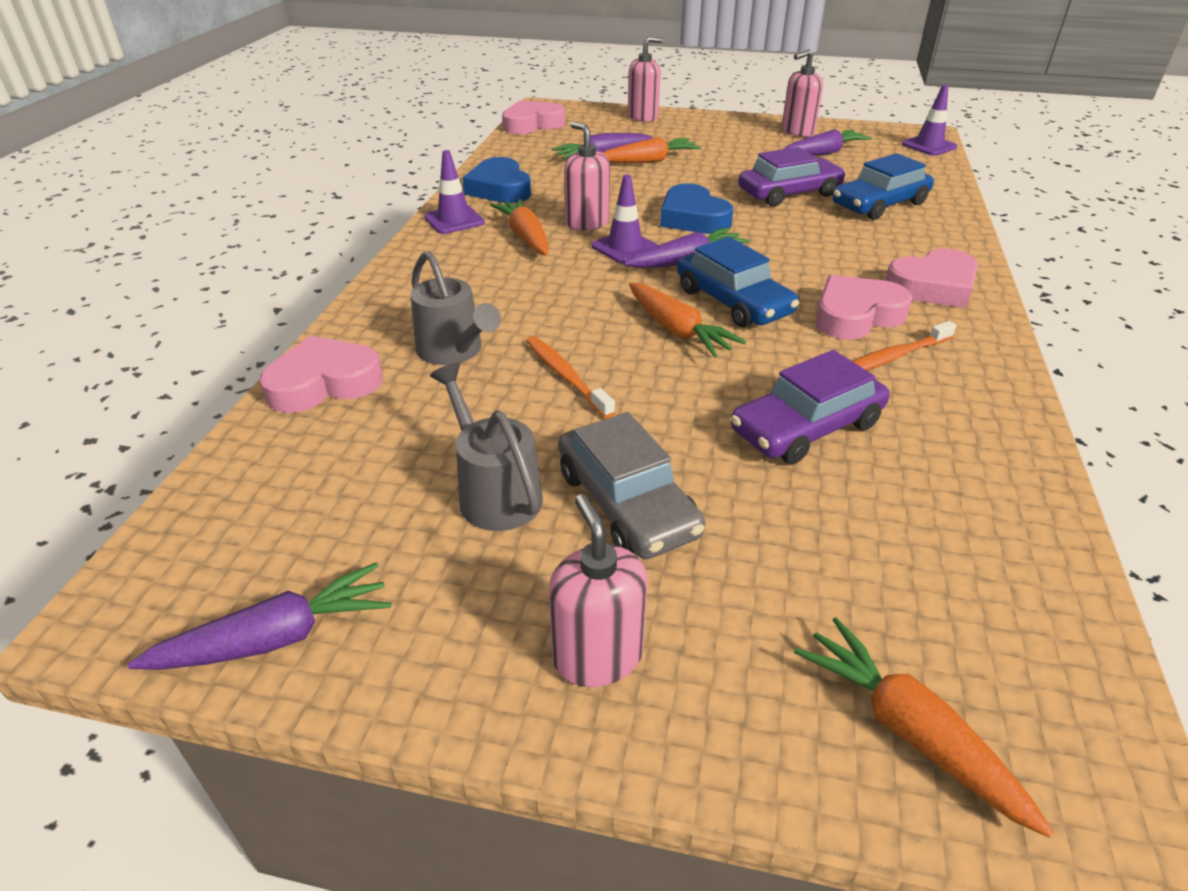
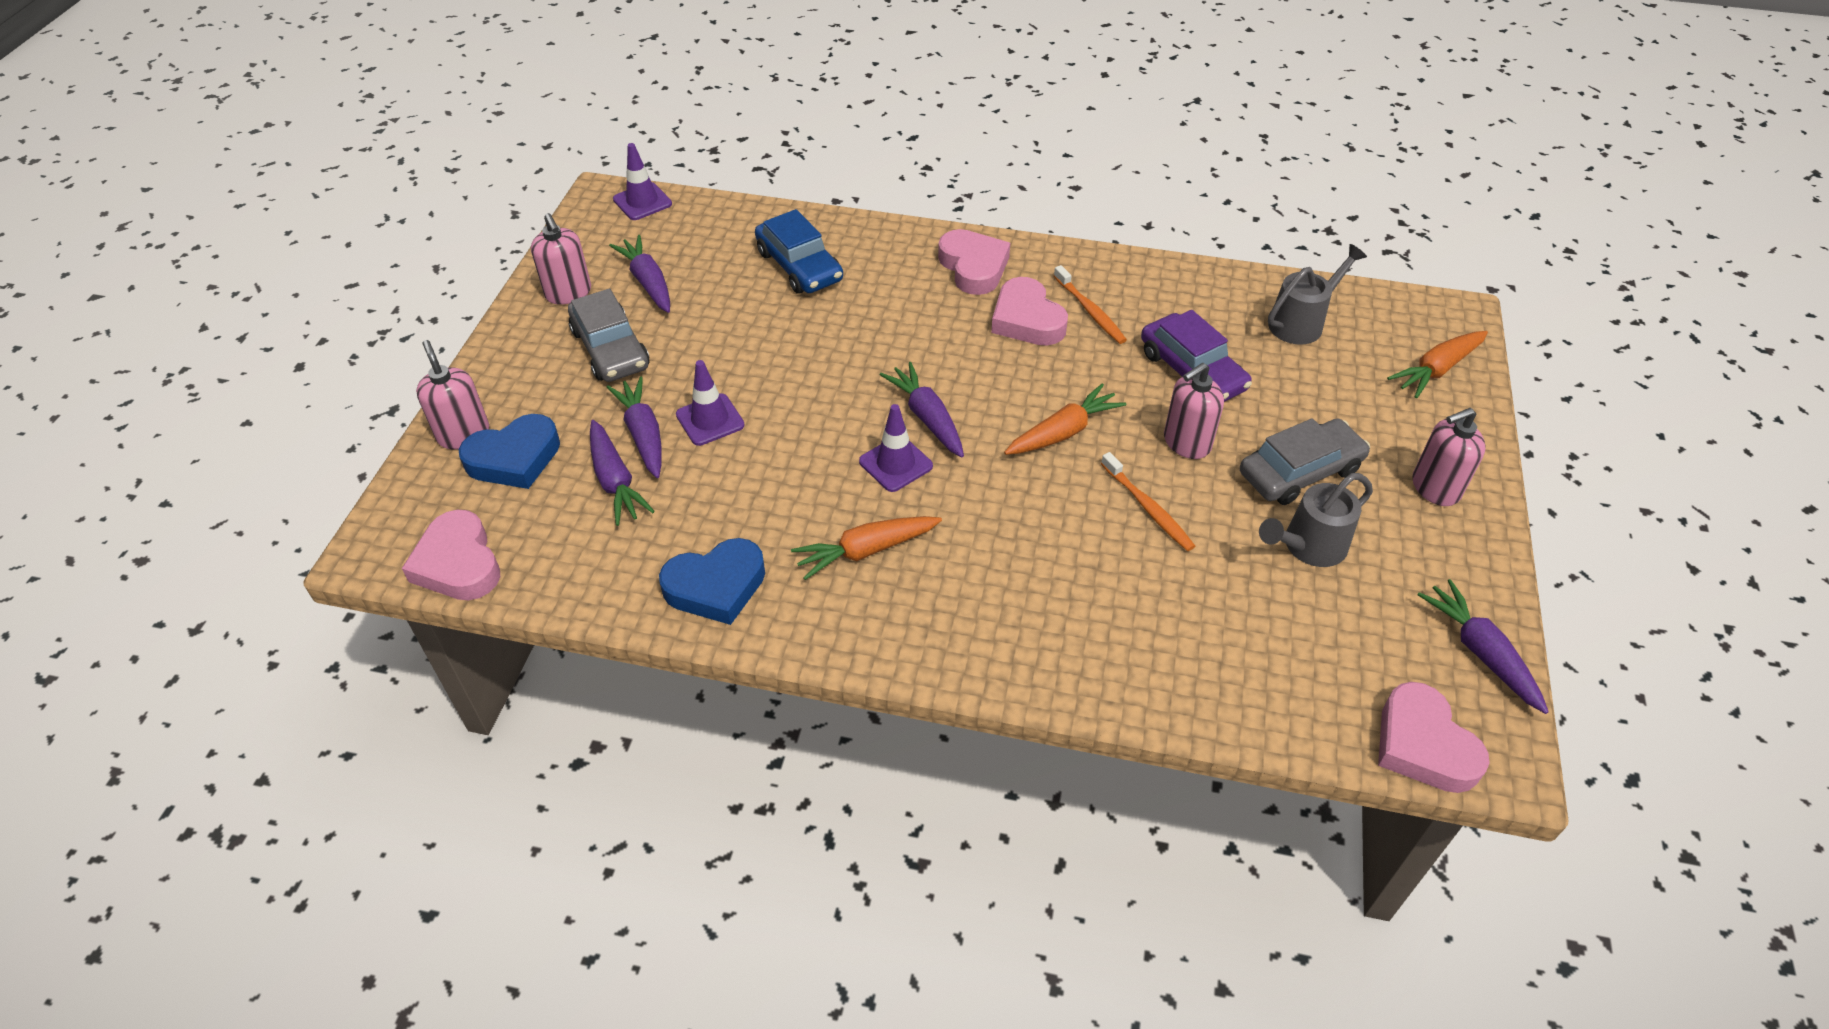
camera: 90 degrees left, 10 degrees up
(324, 383) = (1189, 690): pink heart -> pink heart (1423, 745)
(454, 220) = (814, 626): purple traffic cone -> purple traffic cone (710, 420)
(454, 352) = (1120, 592): grey watering can -> grey watering can (1302, 322)
(566, 376) = (1148, 508): orange toothbrush -> orange toothbrush turned 90 degrees counterclockwise
(587, 223) = (830, 495): pink soap dispenser -> pink soap dispenser (1186, 442)
(649, 161) = (643, 434): orange carrot -> purple carrot
(693, 218) = (823, 405): blue heart -> blue heart (514, 458)
(733, 302) = (1008, 391): blue car -> none
(739, 147) = (610, 349): none -> grey car
(789, 193) = (763, 325): purple car -> none

